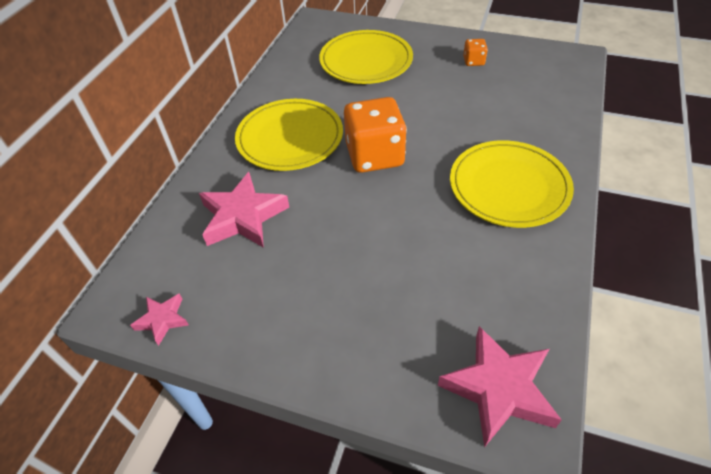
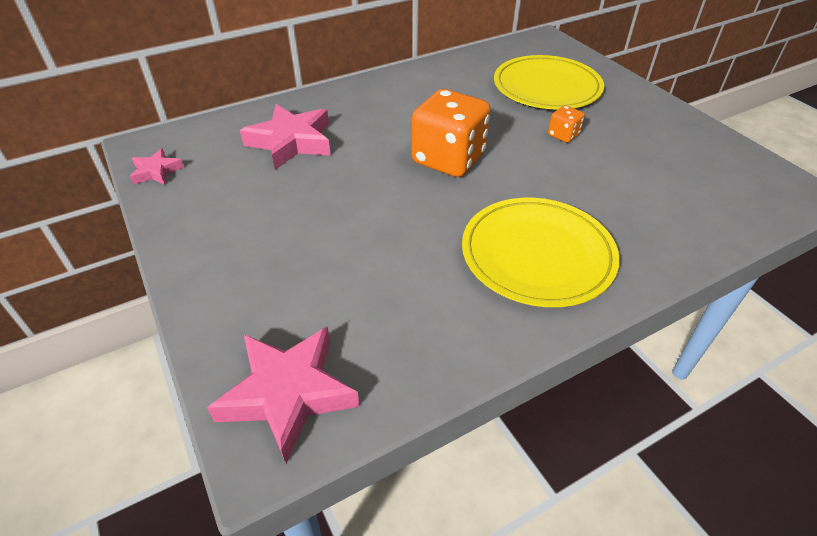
camera: 40 degrees right, 5 degrees down
(290, 138) = (399, 110): yellow plate -> none
(473, 61) = (659, 137): orange dice -> orange dice (563, 135)

